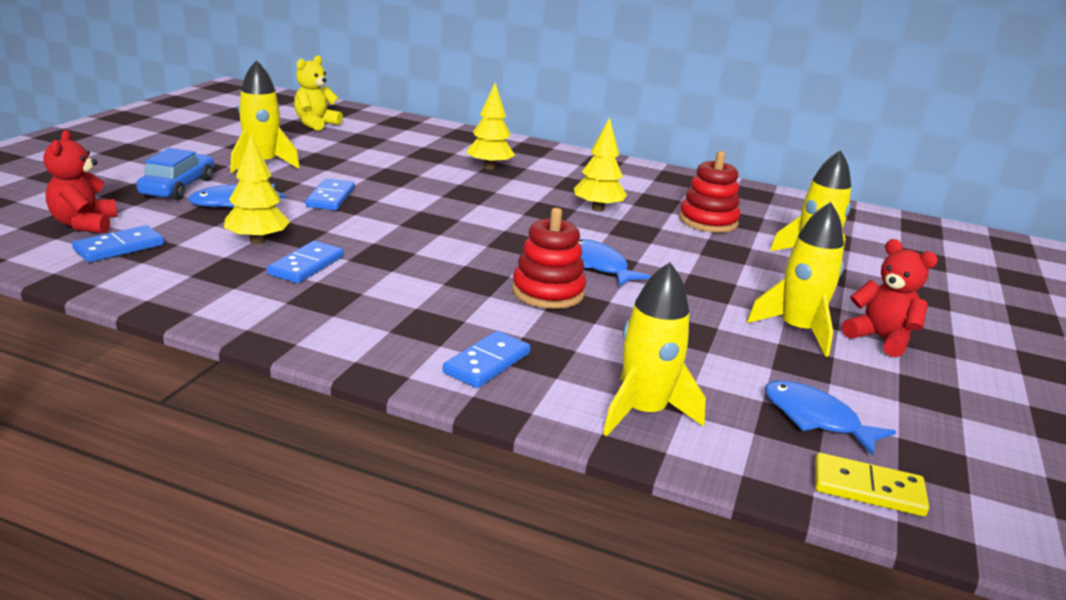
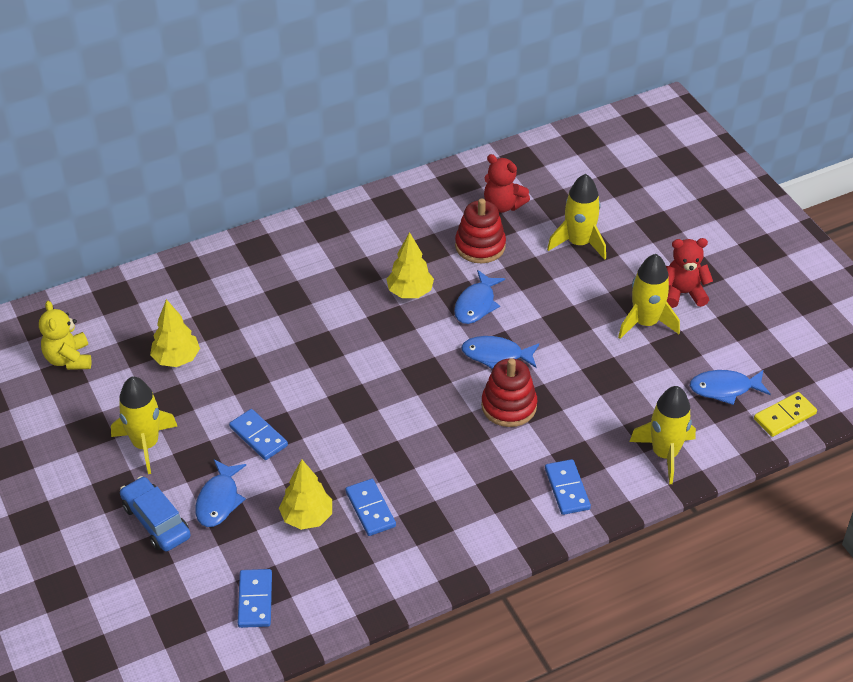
camera: 45 degrees left, 20 degrees up
(84, 224) = (192, 606): red teddy bear -> red teddy bear (503, 205)
(489, 167) = (277, 302): yellow tree -> yellow tree (176, 359)
(641, 239) = (476, 304): none -> blue fish

